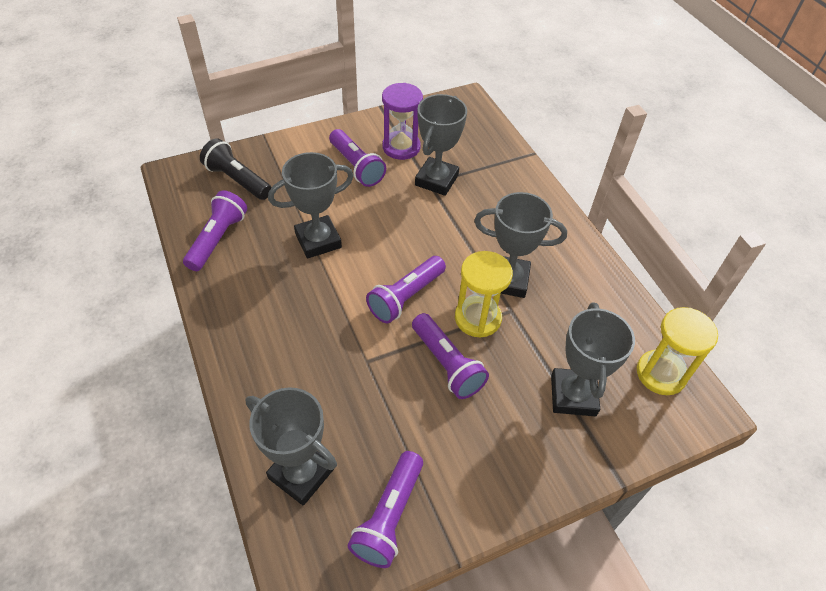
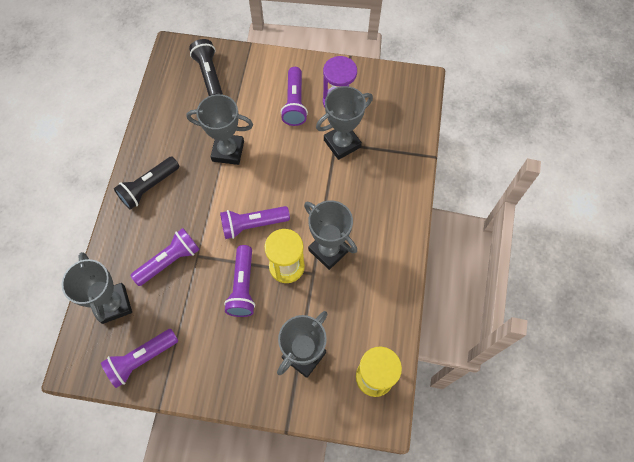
camera: 35 degrees right, 15 degrees up
(218, 239) = (168, 117): purple flashlight -> purple flashlight (169, 261)
(249, 320) = (149, 187): none -> black flashlight

